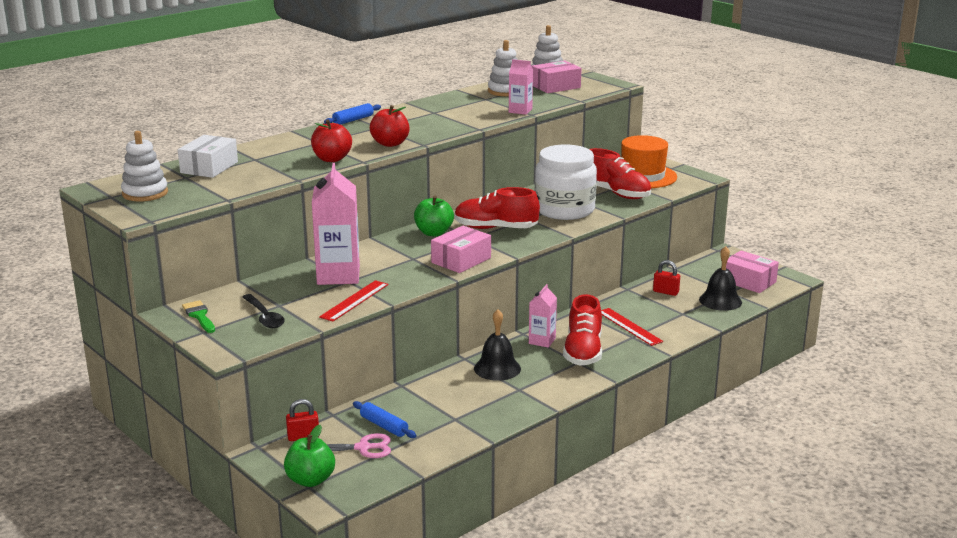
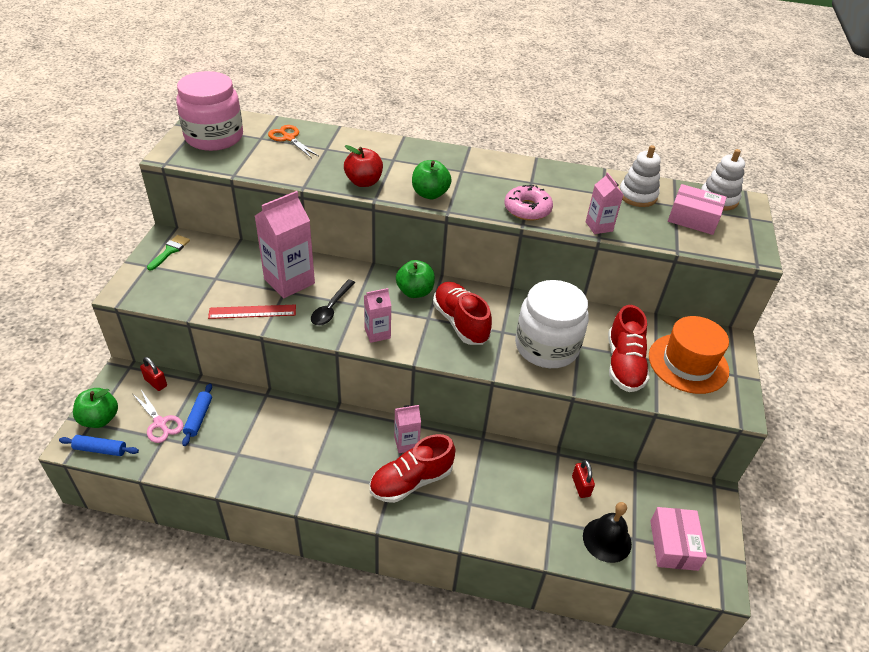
camera: 50 degrees right, 20 degrees up
(145, 193) = (214, 137): white stacking toy -> pink jar
(209, 167) = (289, 138): white box -> orange scissors
(264, 317) = (190, 281): black spoon -> black spoon (331, 308)
(353, 120) = (461, 152): blue rolling pin -> blue rolling pin (100, 449)
(390, 143) = (430, 194): red apple -> green apple
(461, 260) = (377, 333): pink box -> pink carton
(464, 122) = (527, 209): none -> pink donut
(497, 368) = (336, 438): black bell -> none
(629, 326) = (486, 491): red ruler -> none

